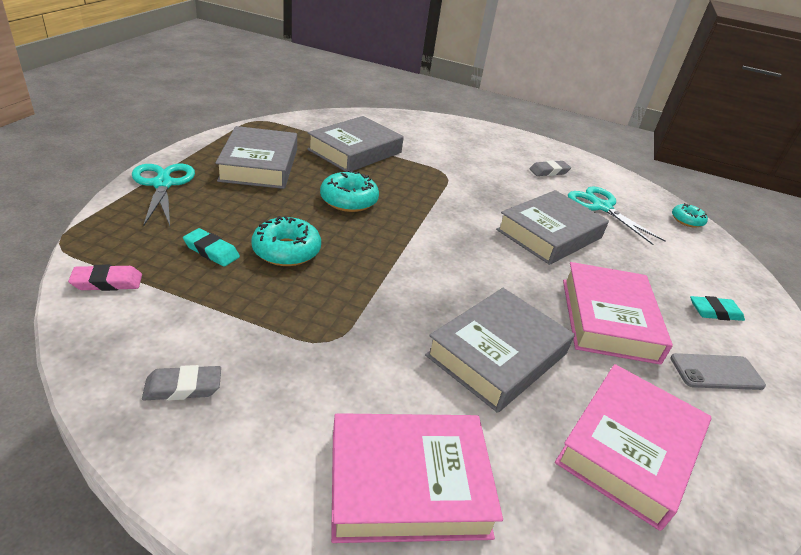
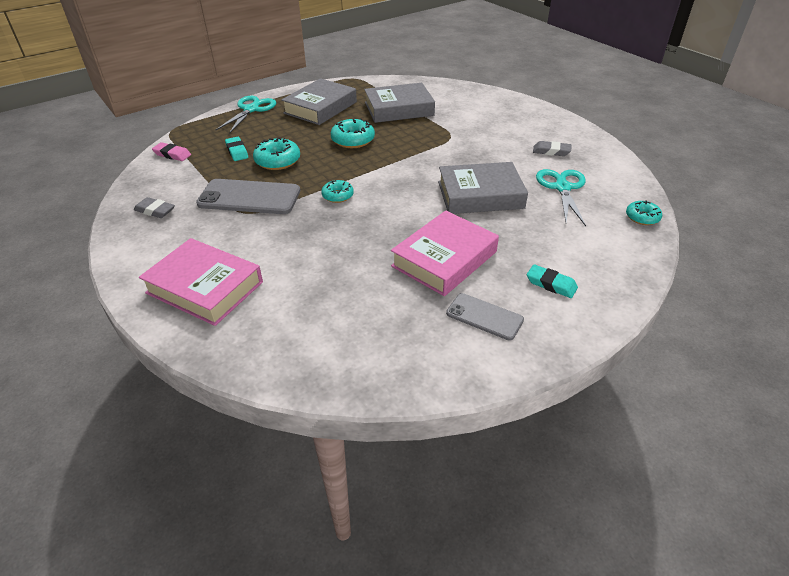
camera: 40 degrees right, 5 degrees up
(308, 315) = (249, 197): none -> grey phone
(416, 278) = (337, 196): none -> turquoise donut
(497, 355) = (333, 251): grey book -> none
(629, 449) = (348, 326): pink book -> none

